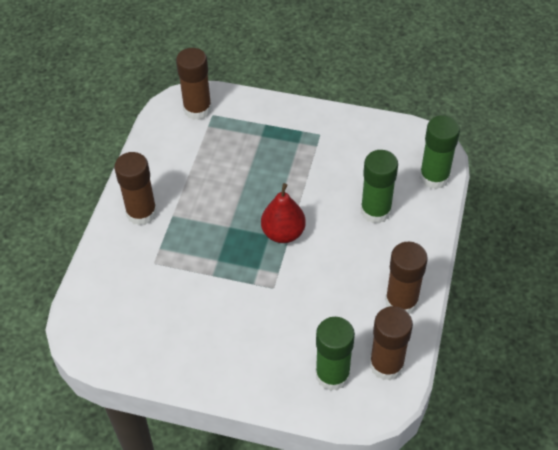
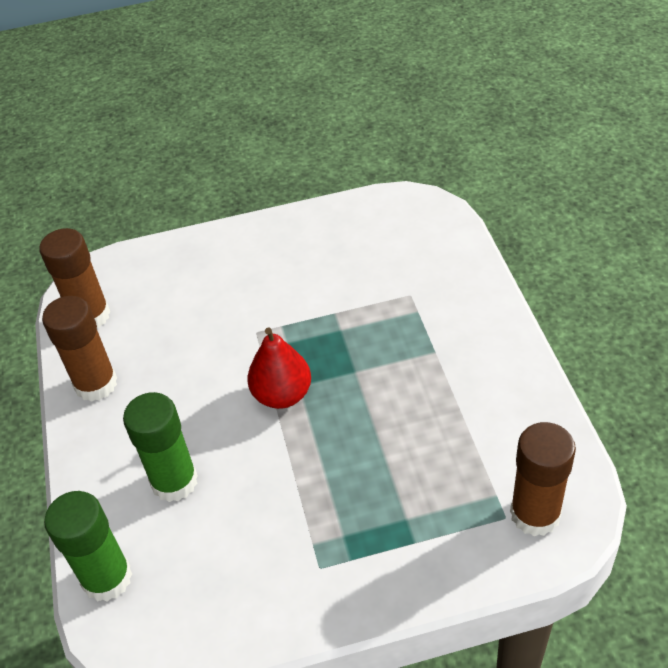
camera: 155 degrees right, 5 degrees down
(141, 213) = (474, 336): brown glue stick -> none
(332, 375) = (144, 283): green glue stick -> none

